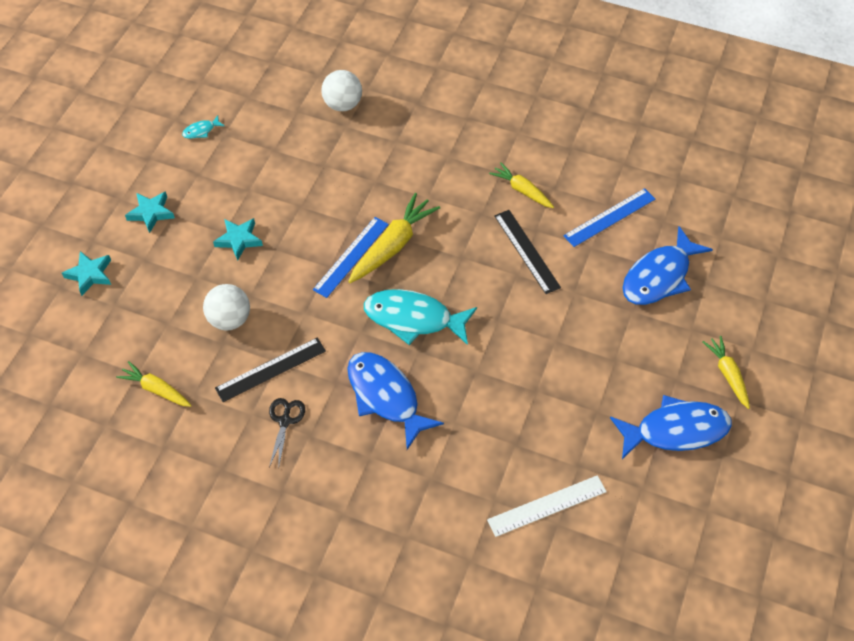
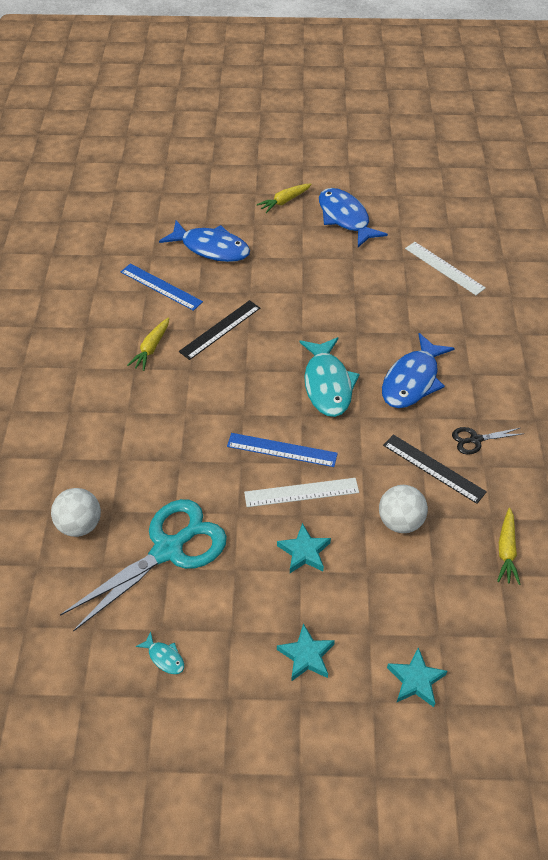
camera: 110 degrees left, 5 degrees down
(290, 153) = (168, 550): none -> turquoise scissors
(298, 257) = (301, 492): none -> white ruler
(393, 245) = (254, 422): yellow carrot -> none

